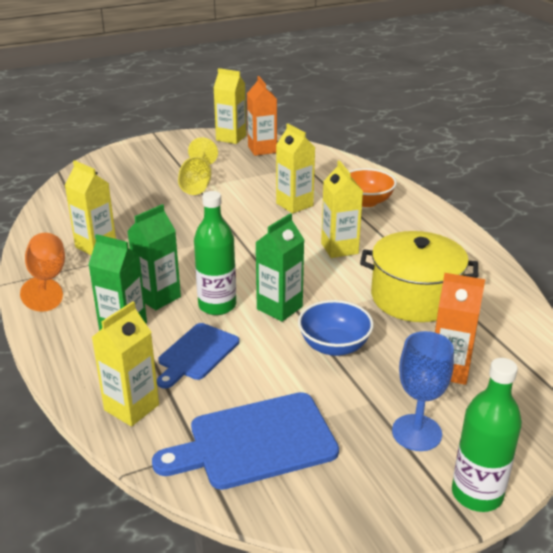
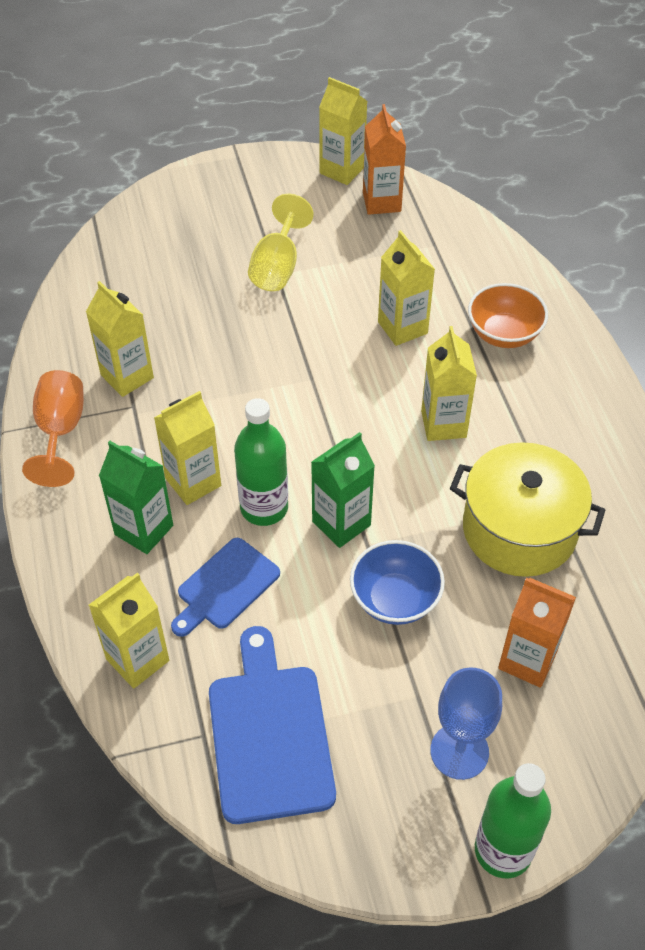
camera: 10 degrees right, 20 degrees up
(158, 297) = (193, 482): green carton -> yellow carton
(255, 442) = (269, 734): blue cutting board -> blue cutting board turned 90 degrees clockwise

